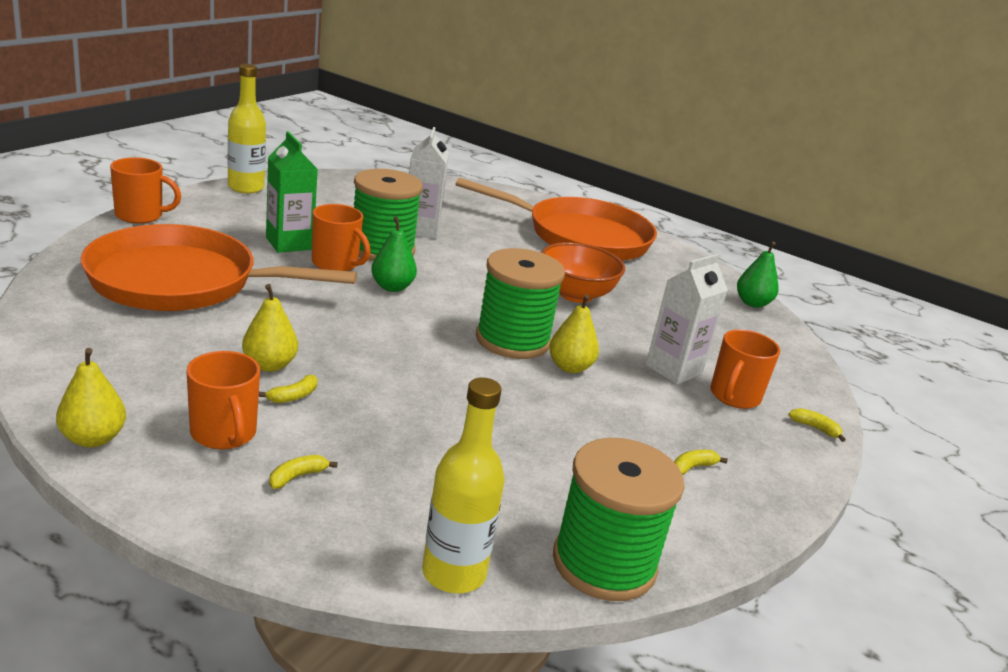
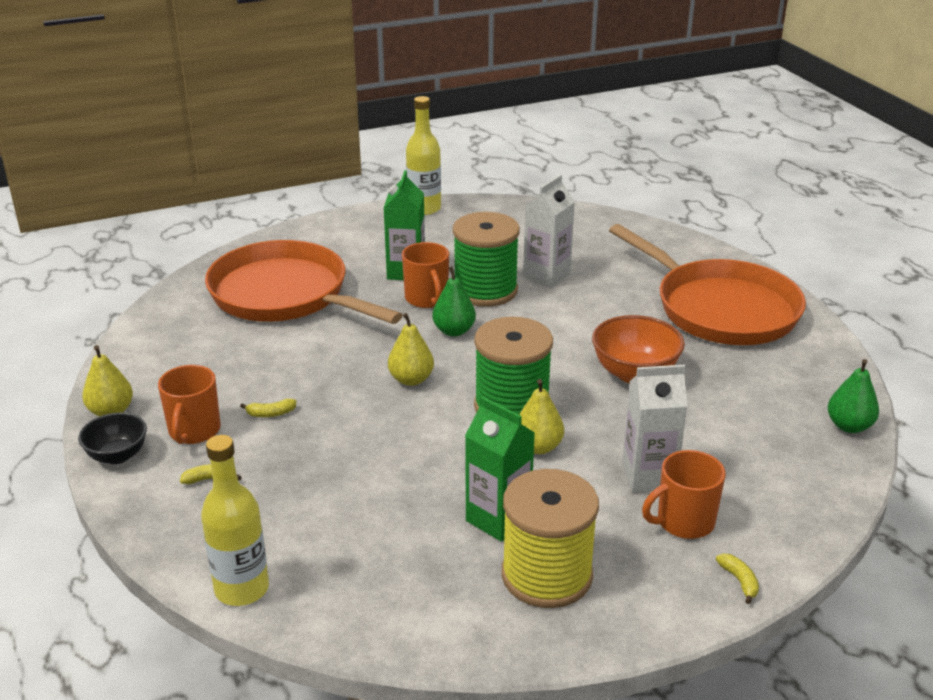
camera: 40 degrees right, 5 degrees up
(140, 216) = (310, 227): orange mug -> none
(155, 483) = (117, 455): none -> black bowl
(269, 365) = (279, 382): yellow pear -> yellow pear (411, 379)
(604, 563) = (364, 625): green spool -> none
(606, 434) = (498, 519): none -> green carton
(692, 467) = (546, 575): yellow banana -> yellow spool

